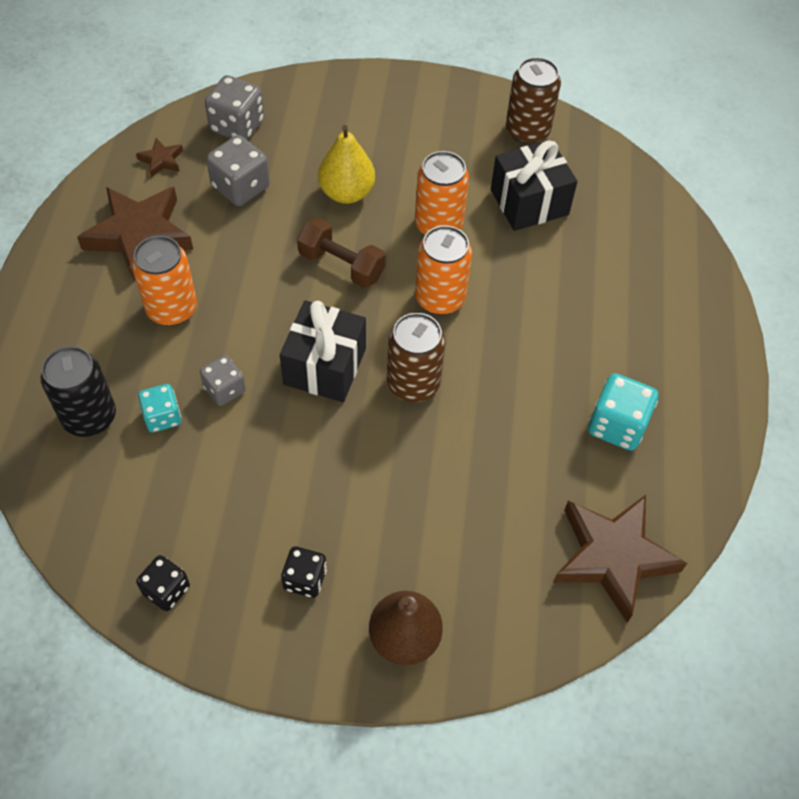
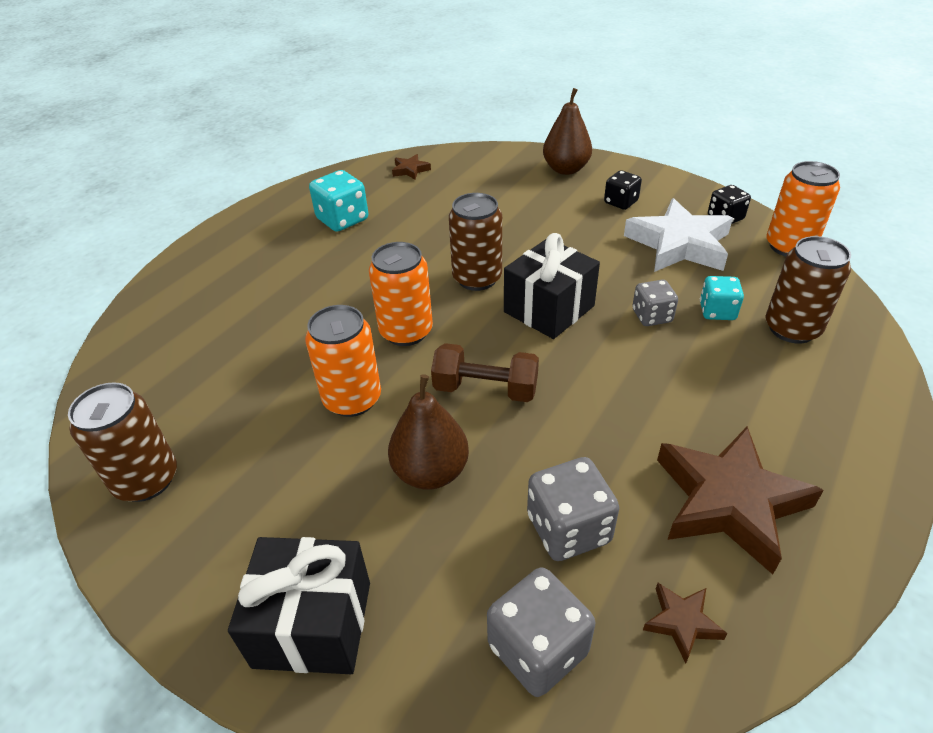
camera: 150 degrees left, 15 degrees down
(89, 417) = (792, 328): black can -> brown can
(172, 309) = (695, 400): orange can -> orange can (789, 246)
(216, 513) = (679, 244): none -> white star
(341, 265) = (485, 389): brown dumbbell -> brown dumbbell turned 45 degrees counterclockwise
(346, 193) = (431, 472): yellow pear -> brown pear
(529, 202) = (237, 392): black gift -> black gift (313, 624)
(613, 557) = (410, 170): brown star -> brown star, size x0.44

